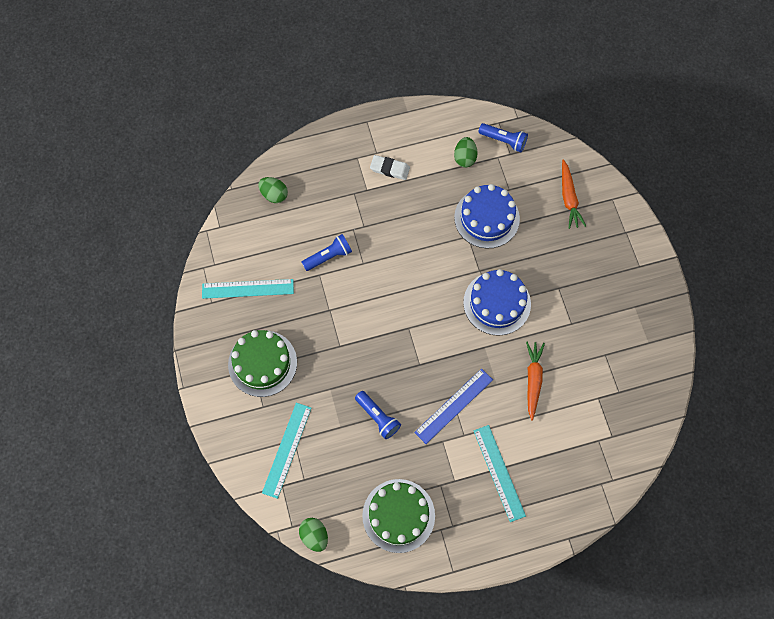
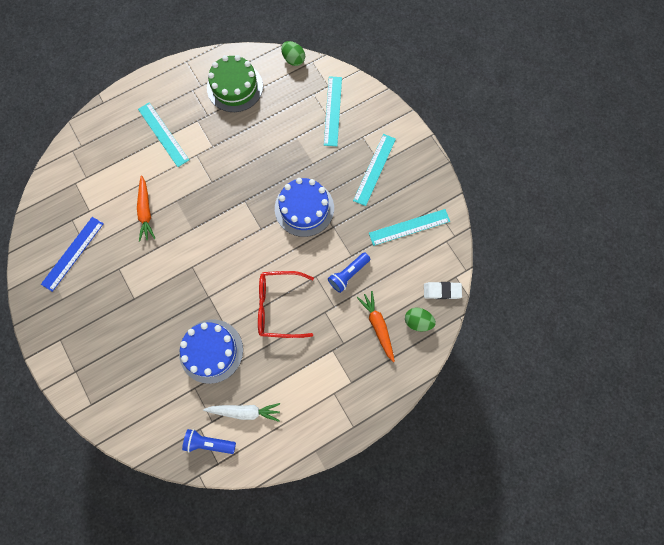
camera: 165 degrees right, 5 degrees up
(262, 363) = (374, 169): green cake -> turquoise ruler
(378, 417) = (268, 151): blue flashlight -> none
(390, 169) = (316, 378): white eraser -> white eraser (442, 291)
(409, 243) = (278, 306): none -> red glasses
(453, 405) = (209, 175): blue ruler -> blue ruler (73, 253)
(465, 158) = (245, 411): green egg -> white carrot
(497, 303) = (187, 270): blue cake -> blue cake (304, 208)
(569, 198) = (134, 394): orange carrot -> orange carrot (377, 326)

